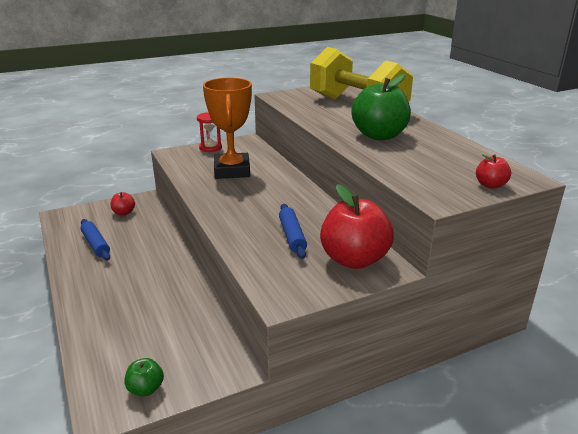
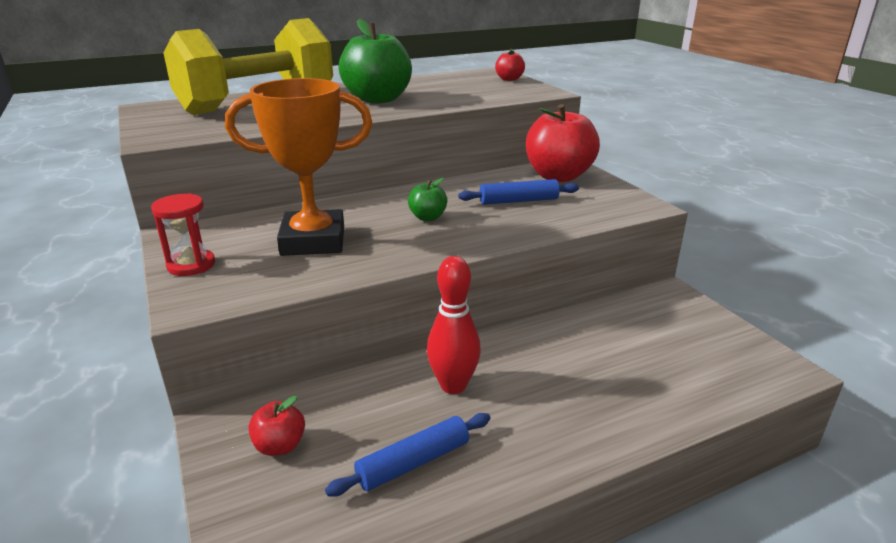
camera: 90 degrees left, 0 degrees up
(146, 389) = (734, 345): green apple -> green apple (428, 217)
(147, 255) = (453, 385): none -> red bowling pin

